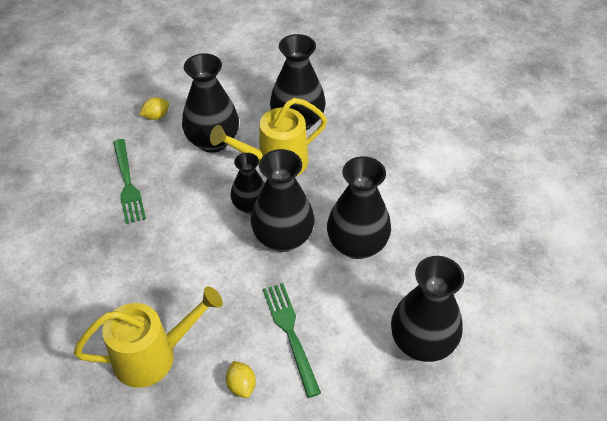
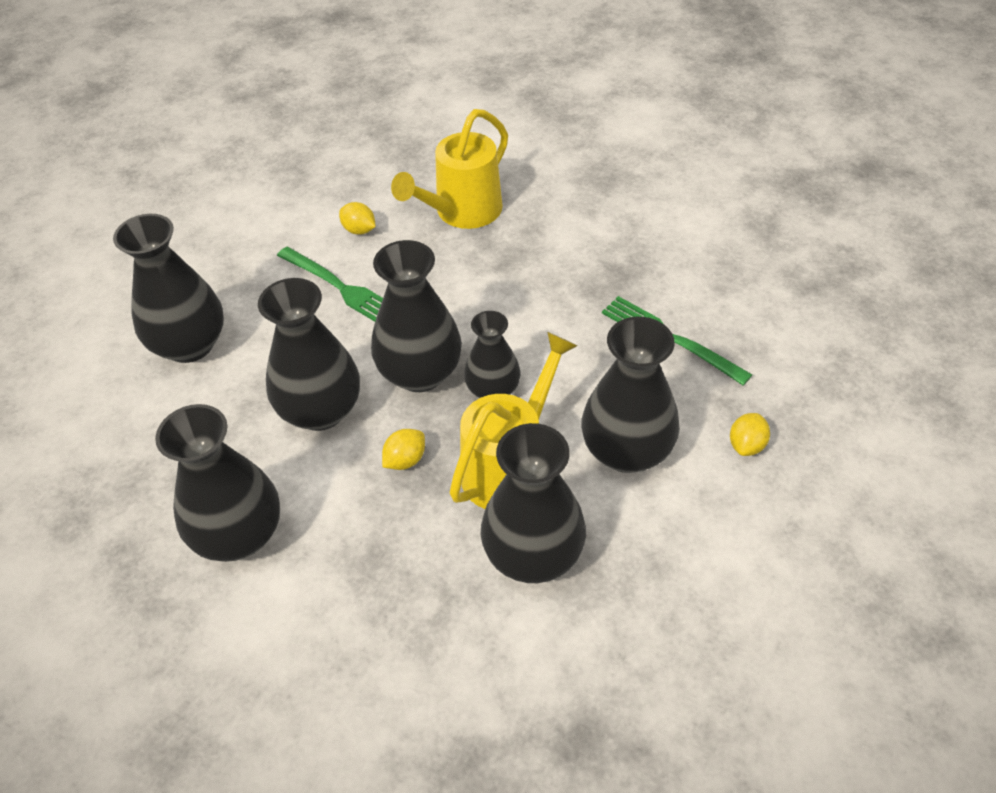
camera: 150 degrees right, 0 degrees up
(327, 192) = (405, 460): none -> yellow lemon
(436, 197) = (239, 535): none -> black vase

